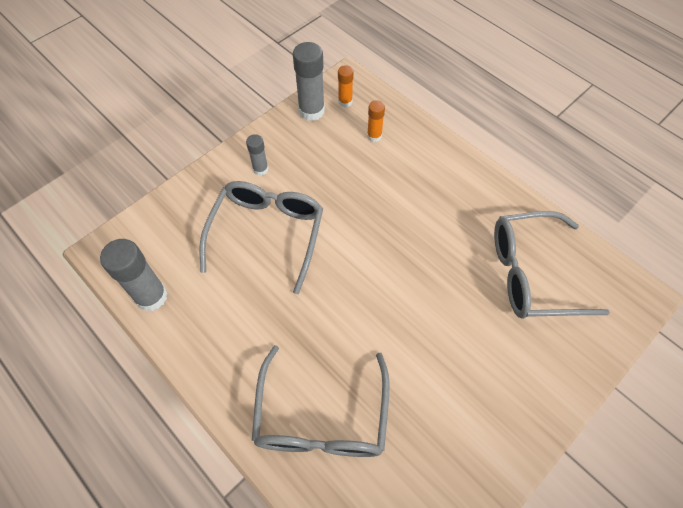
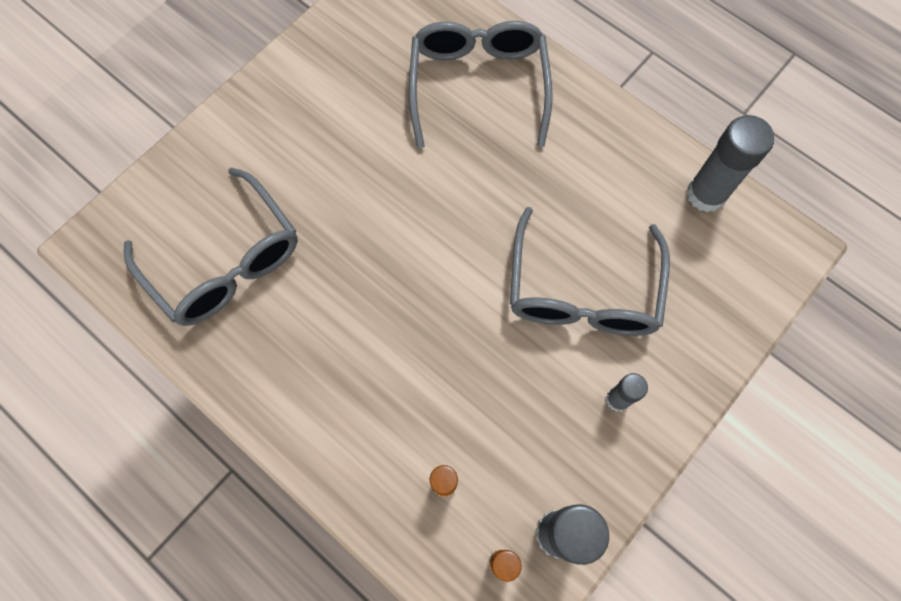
camera: 175 degrees right, 10 degrees up
(531, 274) = (225, 262): grey glasses -> grey glasses turned 60 degrees clockwise

